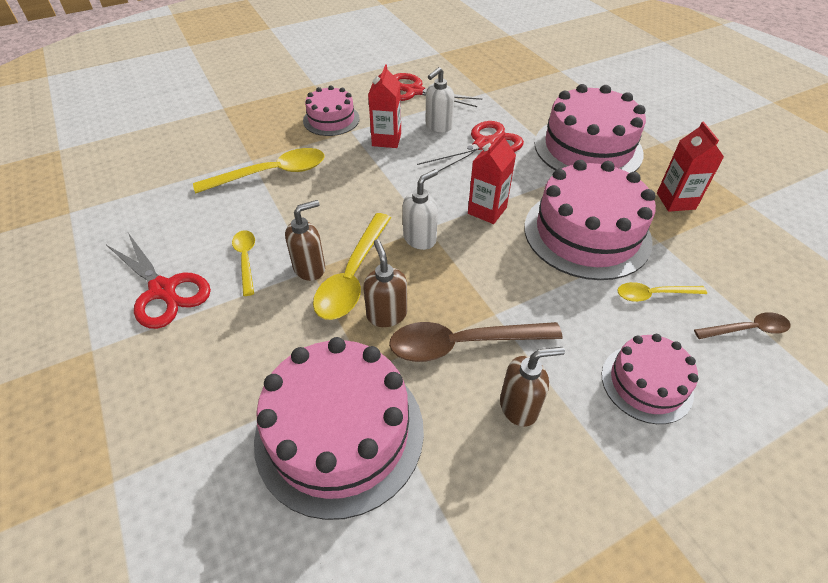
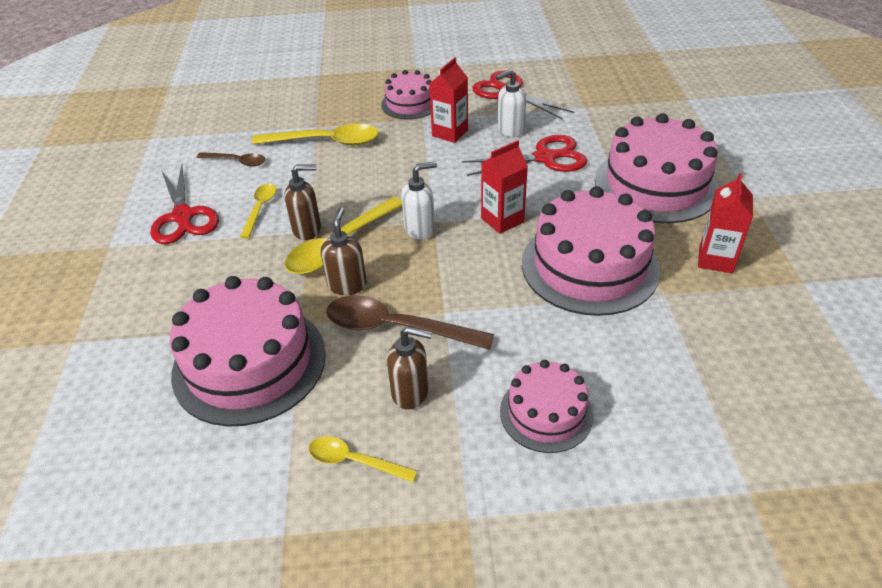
camera: 25 degrees right, 5 degrees down
(653, 294) = (616, 340): yellow spoon -> yellow spoon (354, 461)
(747, 329) = (694, 400): brown spoon -> brown spoon (237, 162)

